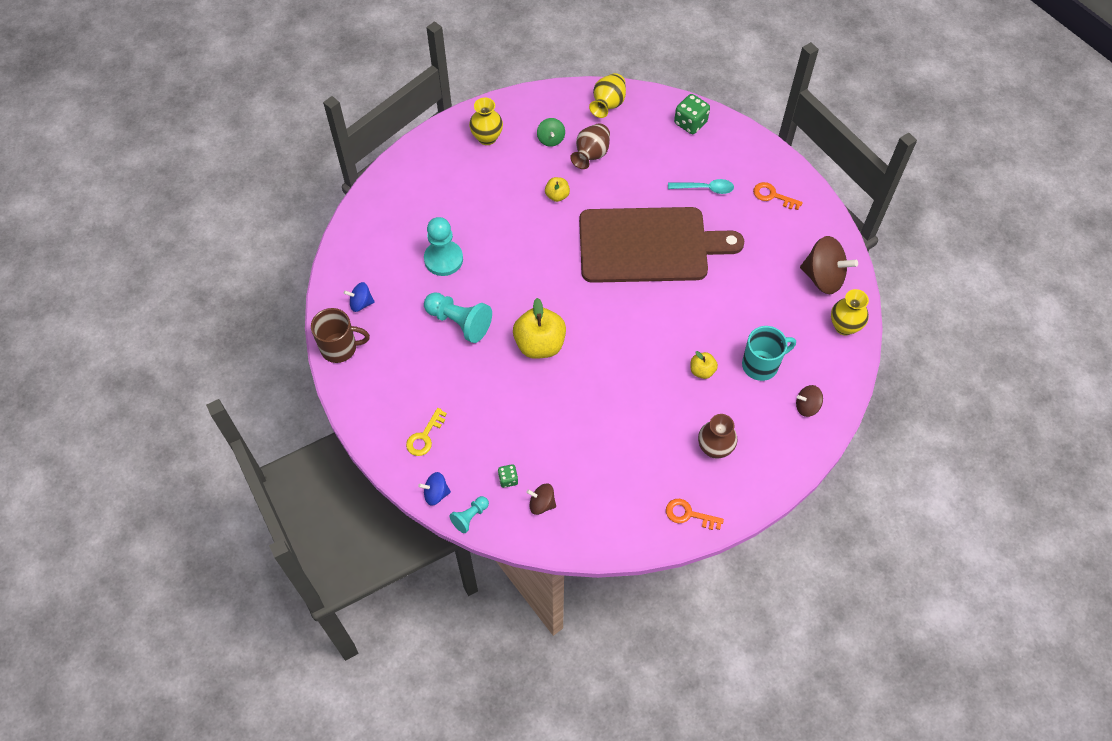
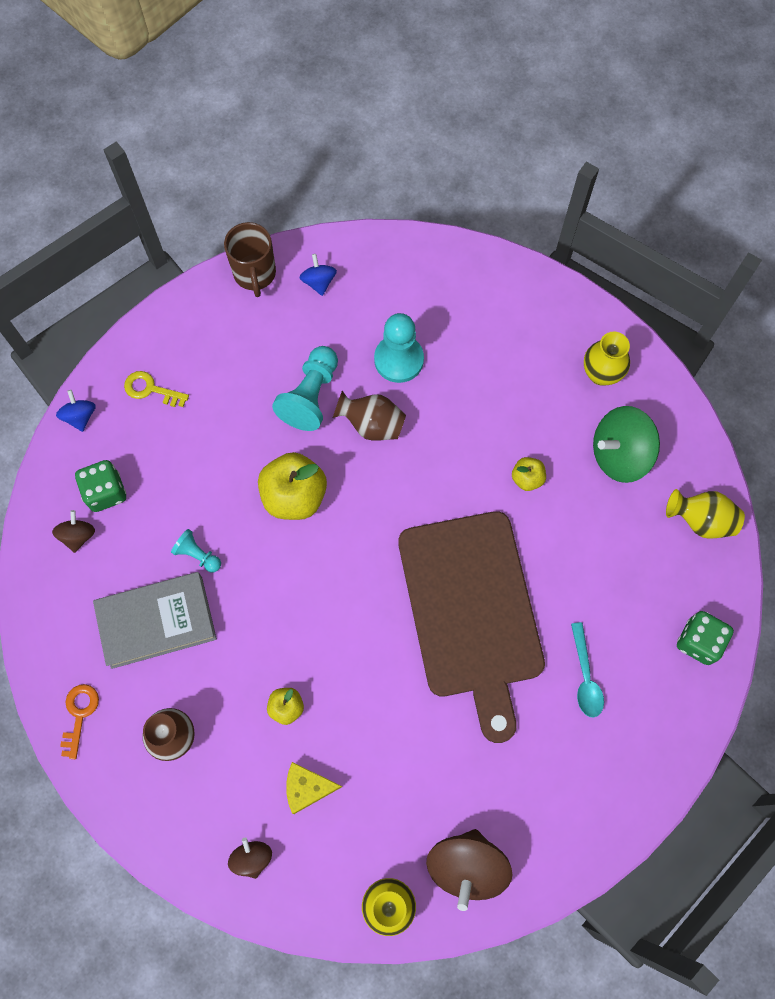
camera: 80 degrees right, 10 degrees up
(470, 517) = (54, 459): turquoise pawn -> turquoise pawn (197, 555)
(508, 479) = (106, 492): green dice -> green dice, size x1.78
(551, 139) = (619, 454): green spinning top -> green spinning top, size x1.88
(591, 155) = (605, 511): brown vase -> brown vase (372, 425)
(623, 451) = (157, 621): none -> grey book
(761, 365) = (307, 788): turquoise mug -> yellow cheese
(773, 196) = (595, 778): orange key -> none

